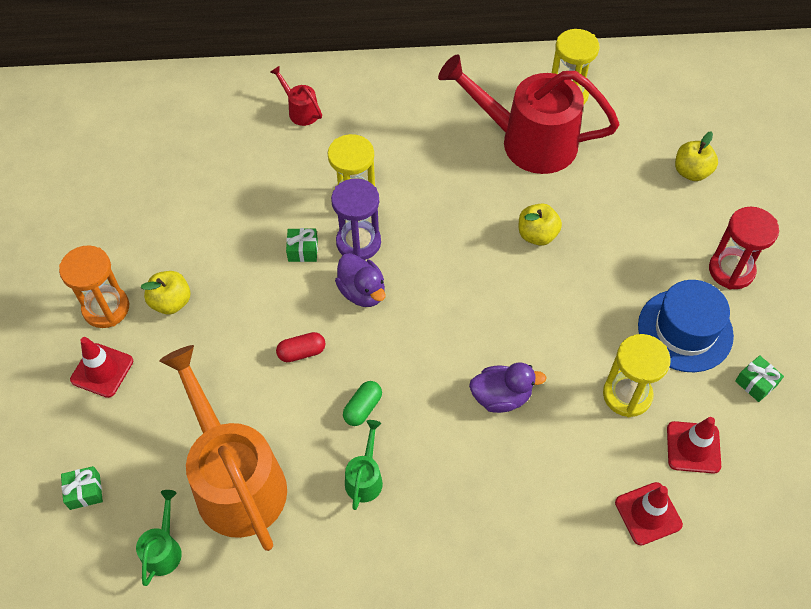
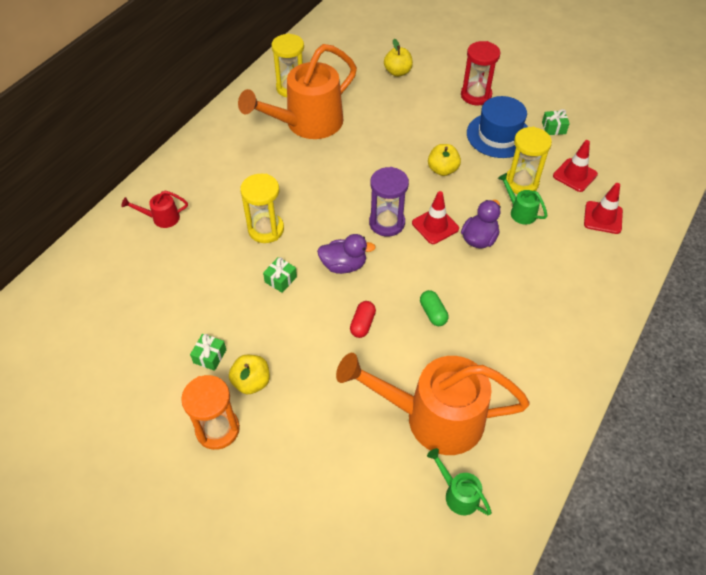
camera: 55 degrees left, 5 degrees down
(85, 492) = (371, 527): green gift -> green gift (210, 356)
(102, 370) = (272, 460): red traffic cone -> red traffic cone (435, 226)
(358, 242) = (303, 246): purple hourglass -> purple hourglass (387, 223)
(365, 477) = (485, 340): green watering can -> green watering can (519, 211)
(527, 141) = (306, 124): red watering can -> orange watering can
(537, 235) = (379, 158): yellow apple -> yellow apple (442, 170)

